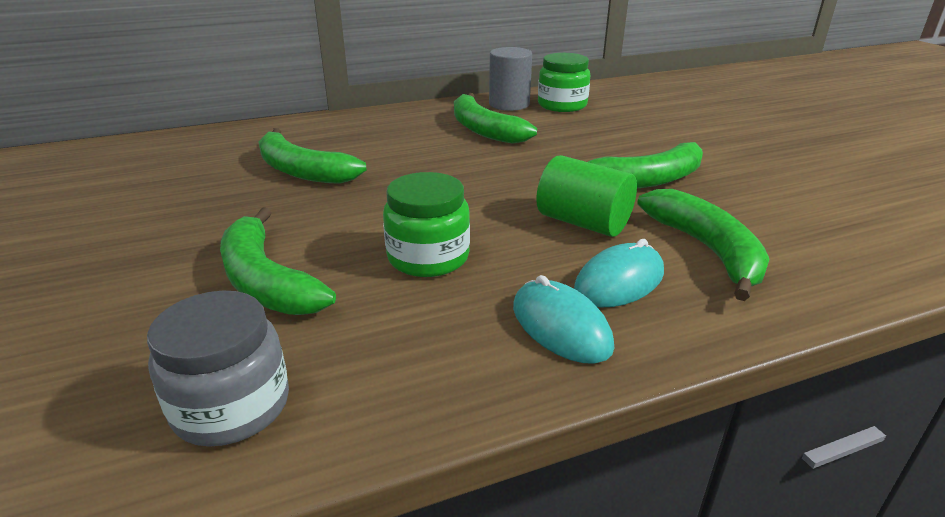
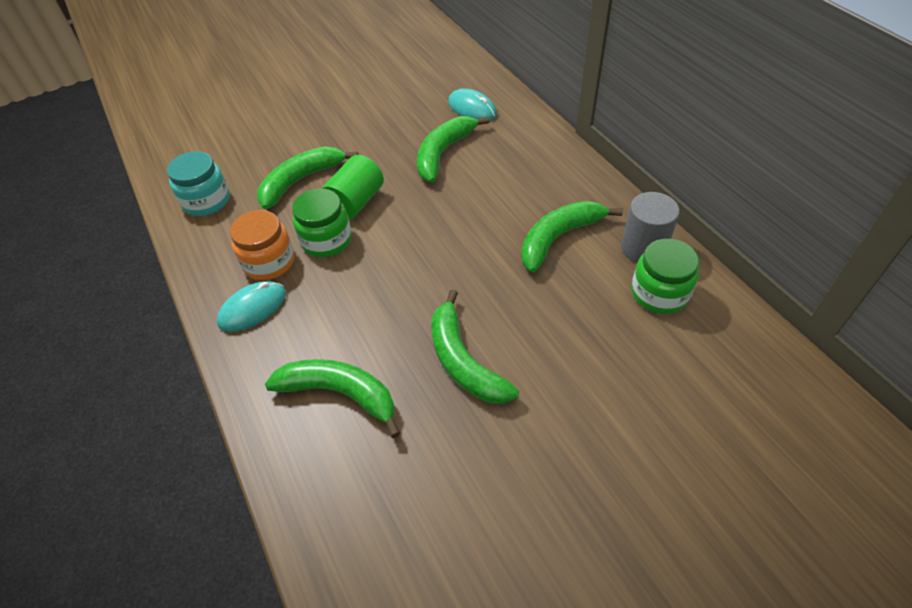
camera: 85 degrees right, 20 degrees up
(231, 406) = (206, 201): grey jar -> turquoise jar
(457, 311) = (269, 262): none -> orange jar
(583, 222) = (378, 317): green cylinder -> green cylinder (355, 202)
(619, 281) = (298, 337): turquoise mouse -> turquoise mouse (472, 108)
(707, 250) = (340, 394): green banana -> green banana turned 135 degrees counterclockwise

